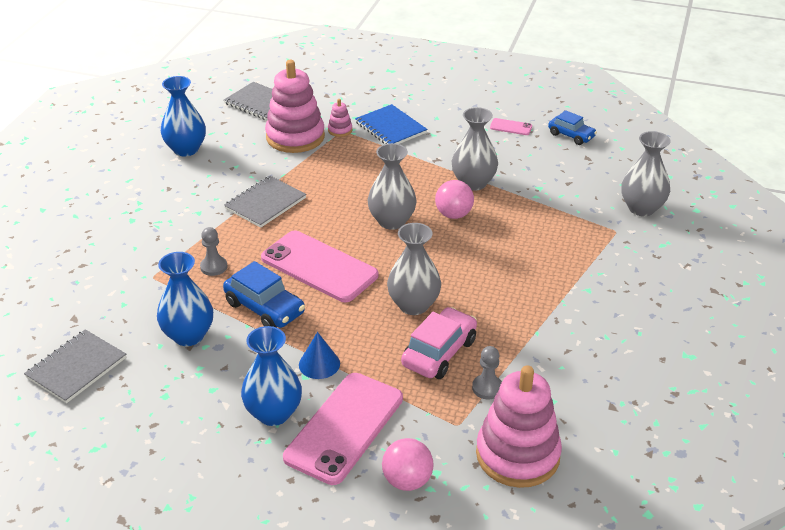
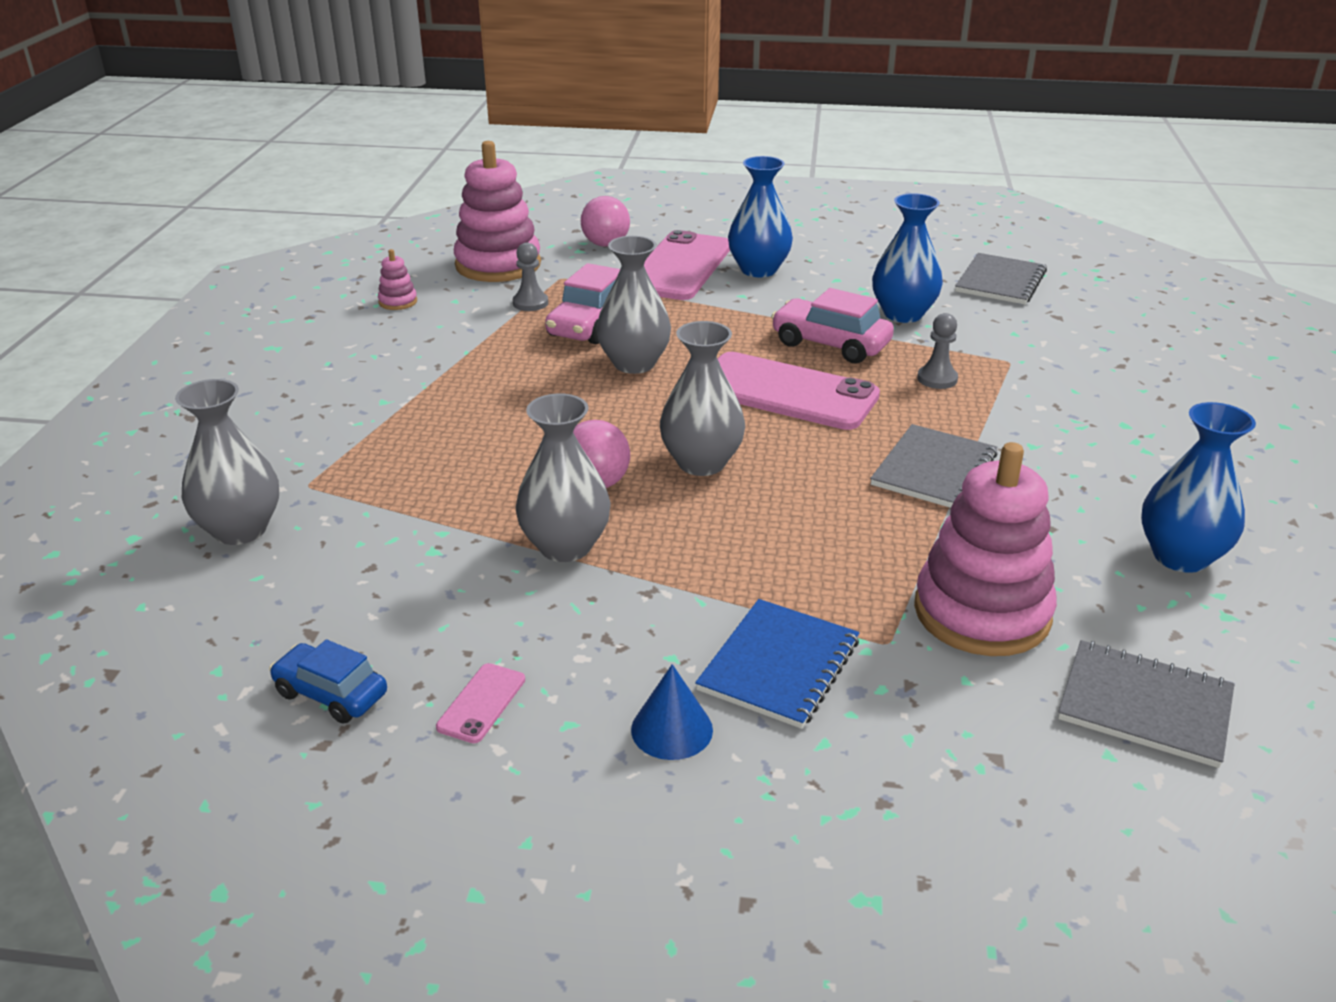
camera: 170 degrees right, 5 degrees down
(265, 308) = (830, 344): blue car -> pink car
(319, 364) = (731, 305): blue cone -> blue cone (672, 729)
(340, 130) = (894, 643): pink stacking toy -> pink stacking toy (398, 302)
(391, 127) = (778, 665): blue notebook -> blue notebook turned 75 degrees clockwise
(511, 127) = (481, 703): pink phone -> pink phone turned 75 degrees counterclockwise

